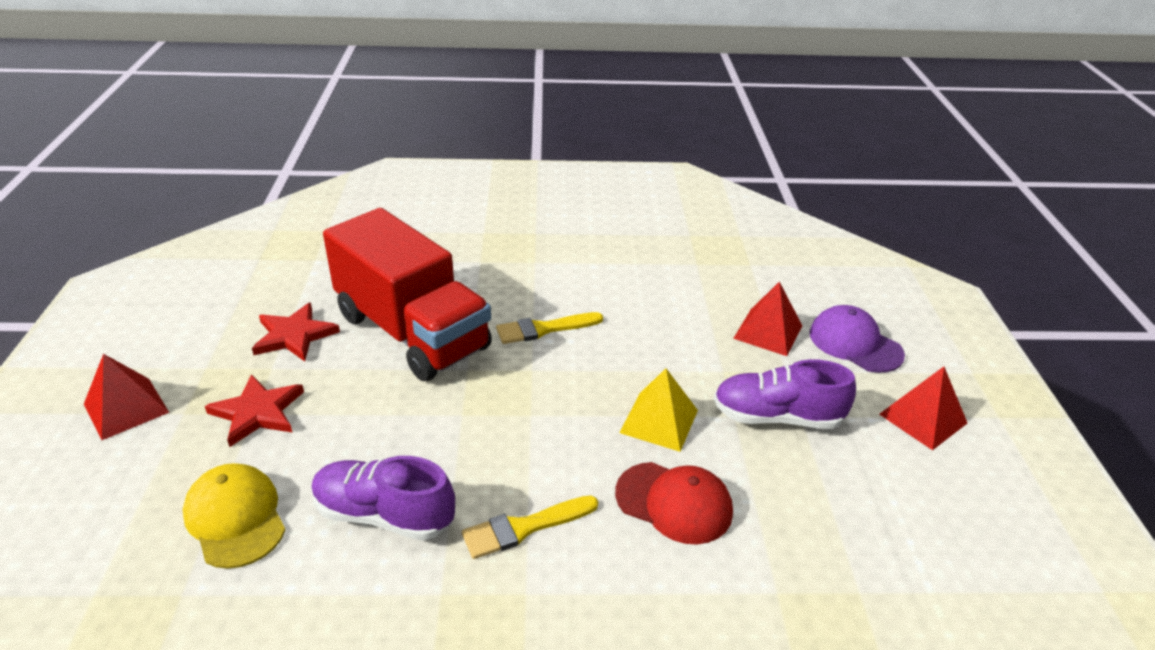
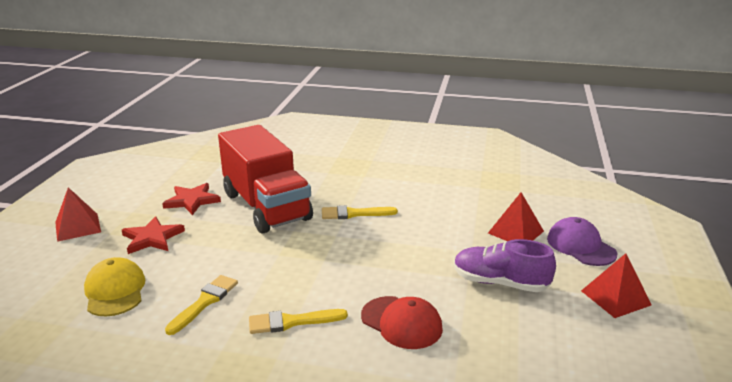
camera: 15 degrees right, 10 degrees down
(384, 515) = (205, 302): purple shoe -> yellow brush
(659, 421) = (411, 274): yellow pyramid -> none

